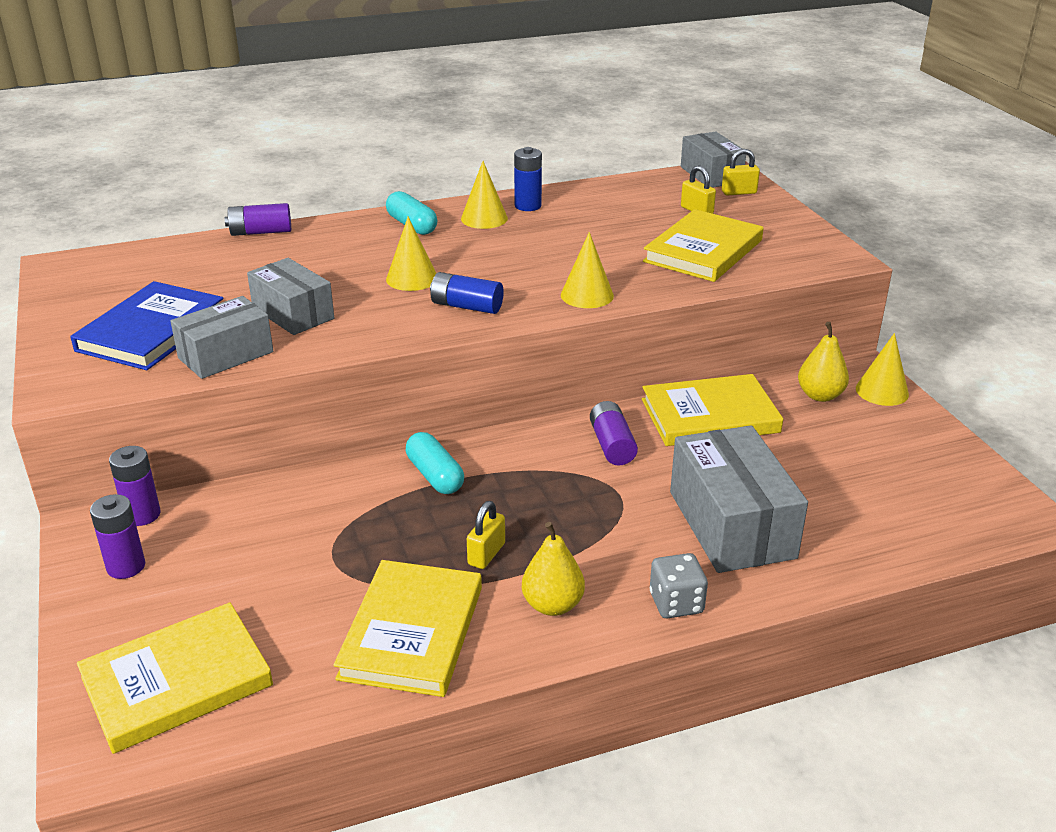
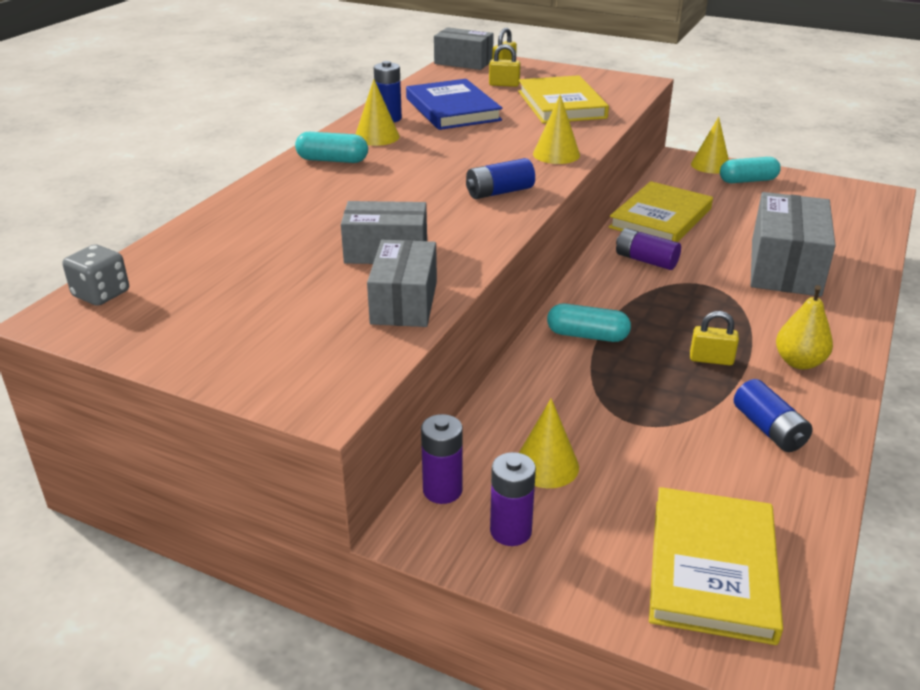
camera: 45 degrees left, 0 degrees up
(152, 331) = (296, 319): blue book -> blue book (452, 109)
(260, 232) = (212, 212): purple battery -> none
(412, 278) = (418, 192): yellow cone -> yellow cone (546, 465)
(412, 632) = (768, 429): yellow book -> blue battery
(486, 554) = (711, 359): yellow padlock -> yellow padlock turned 60 degrees counterclockwise
(676, 603) = (845, 321): grey dice -> grey dice (101, 294)
(731, 524) = (785, 267): grey box -> grey box turned 75 degrees clockwise
(820, 395) = (688, 181): yellow pear -> none
(889, 426) = (748, 181): none -> turquoise capsule

